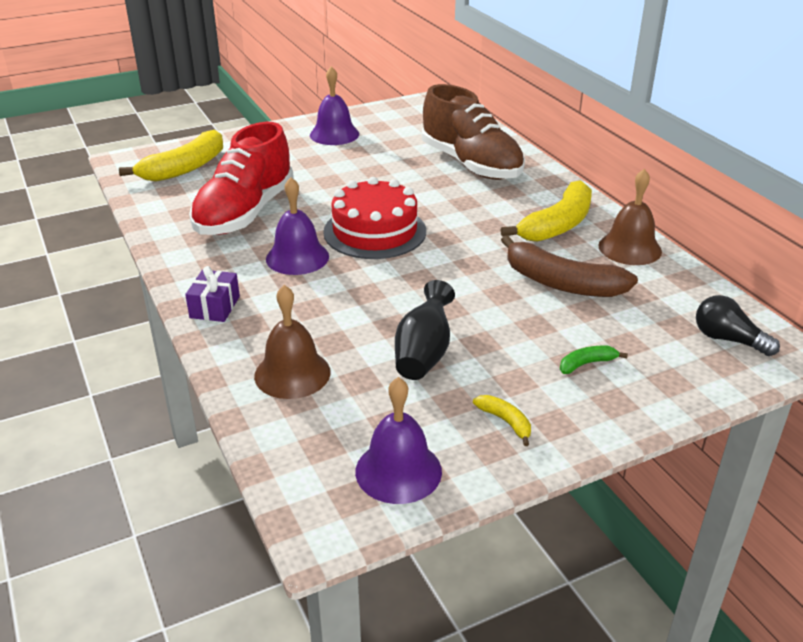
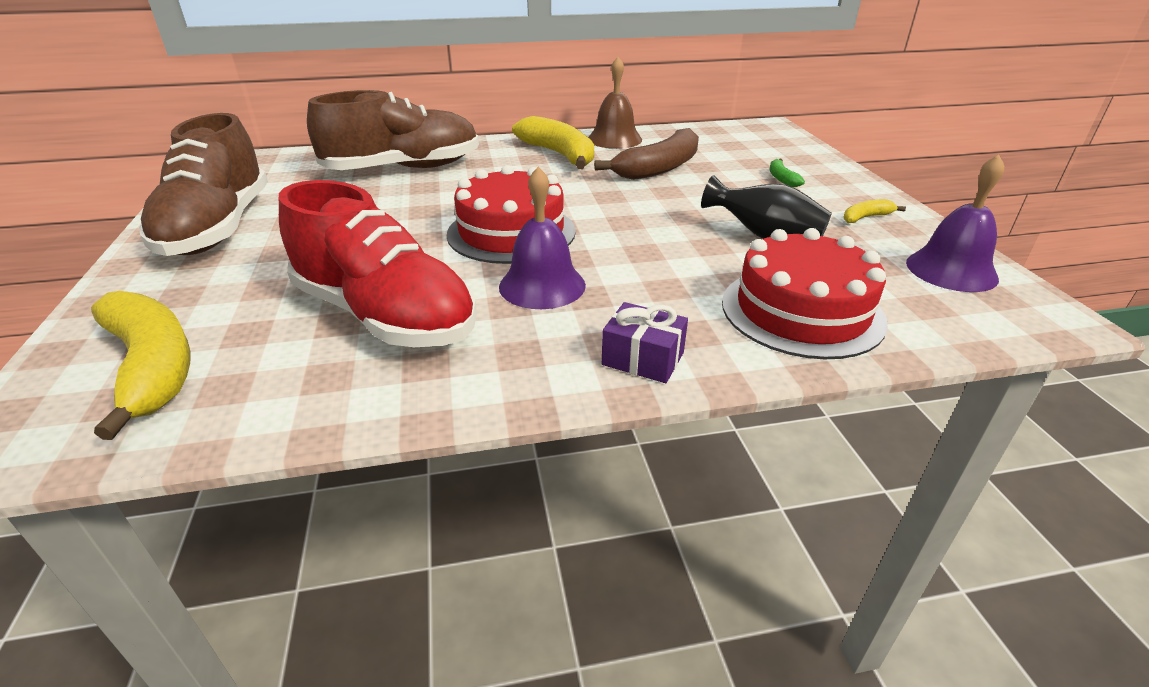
camera: 75 degrees left, 0 degrees up
(292, 373) = (802, 311): brown bell -> red cake
(334, 134) = (218, 228): purple bell -> brown shoe
(727, 339) = (751, 136): black light bulb -> none

